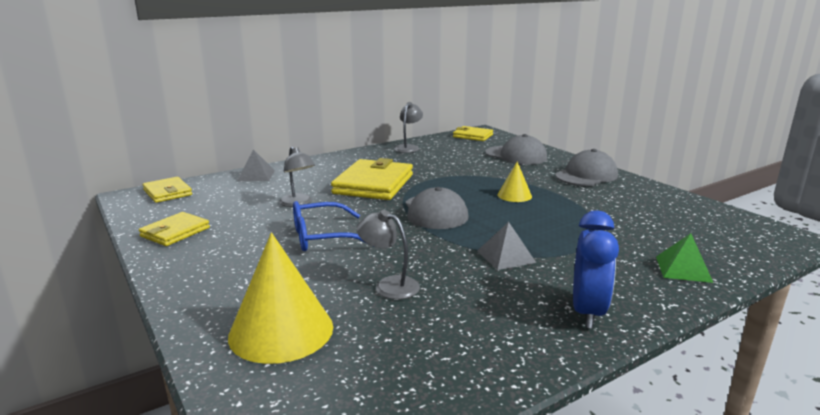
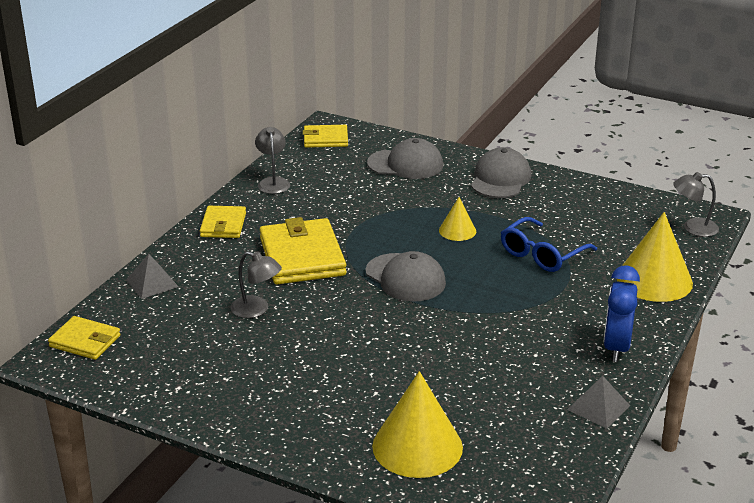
camera: 30 degrees left, 10 degrees up
(175, 232) = (181, 388): yellow wallet -> yellow wallet (223, 225)
(322, 237) = (335, 345): blue glasses -> blue glasses (542, 254)
(389, 285) = (452, 375): grey lamp -> grey lamp (693, 228)
(506, 256) = (515, 312): grey pyramid -> grey pyramid (598, 407)
(587, 312) = (616, 347): blue clock -> blue clock turned 150 degrees counterclockwise
(683, 269) = (654, 280): green pyramid -> yellow cone

